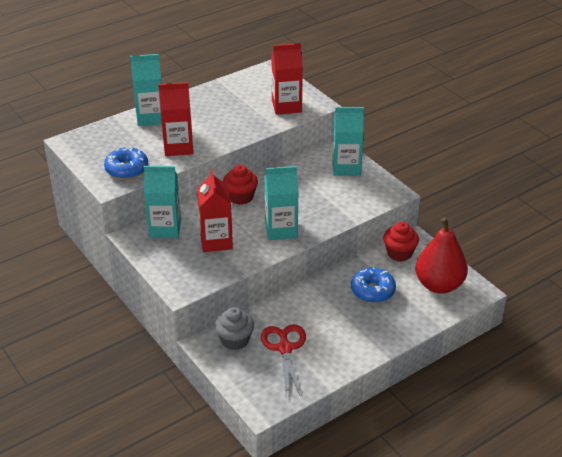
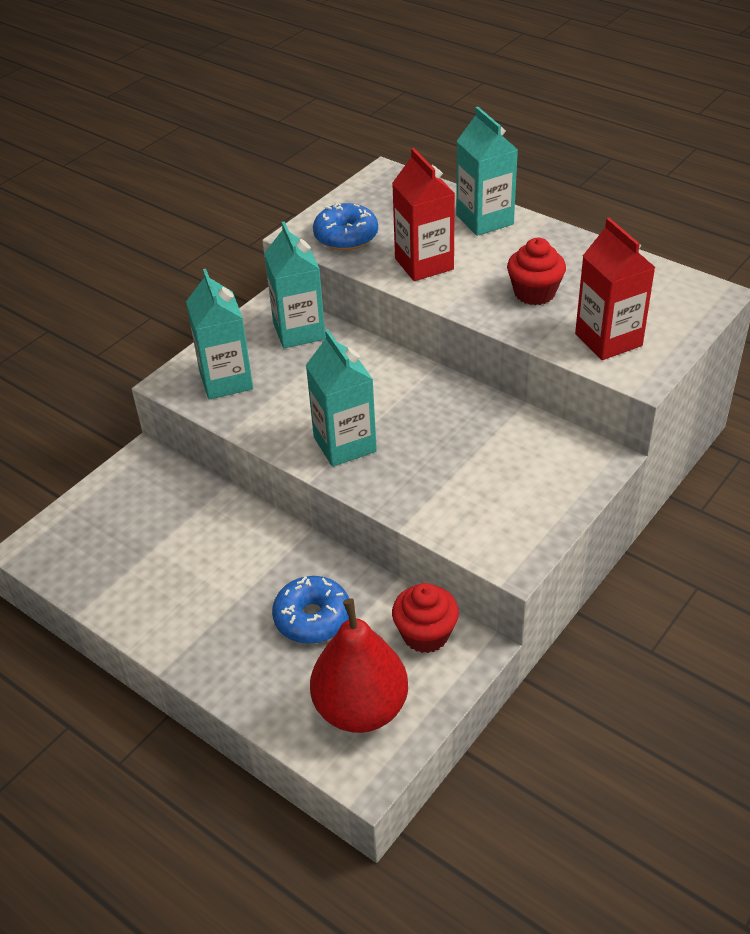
camera: 75 degrees right, 5 degrees up
(216, 241) = (290, 385): red carton -> none
(235, 340) = (156, 486): grey cupcake -> none
(240, 197) = (406, 382): red cupcake -> red cupcake (534, 293)
(285, 348) = (152, 542): red scissors -> none
(346, 167) = (553, 481): turquoise carton -> turquoise carton (226, 380)

